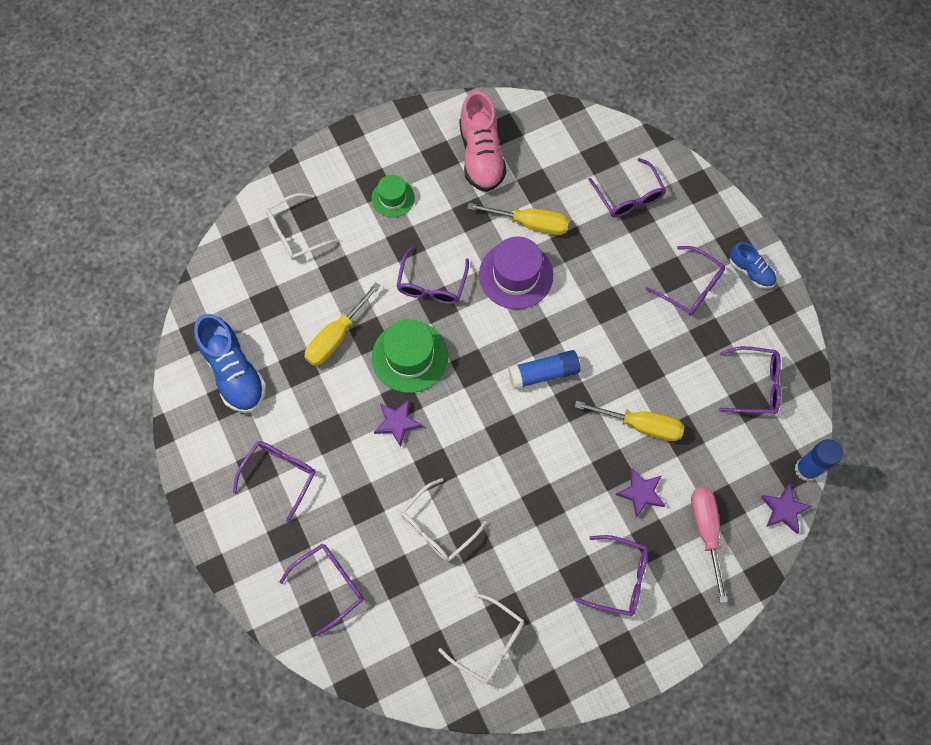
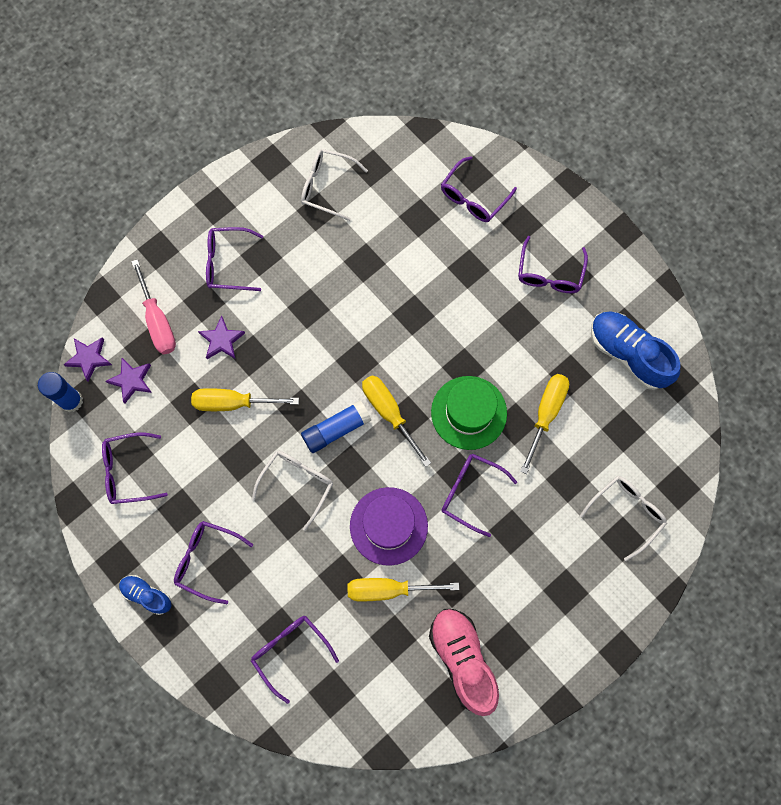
camera: 165 degrees right, 5 degrees up
(393, 198) = (541, 581): green hat -> none
(397, 423) = (460, 347): purple star -> purple star (131, 380)
(431, 285) = (470, 492): purple glasses -> purple glasses turned 60 degrees counterclockwise
(437, 527) = (397, 265): white glasses -> white glasses (297, 483)
(487, 375) = (389, 413): none -> yellow screwdriver

